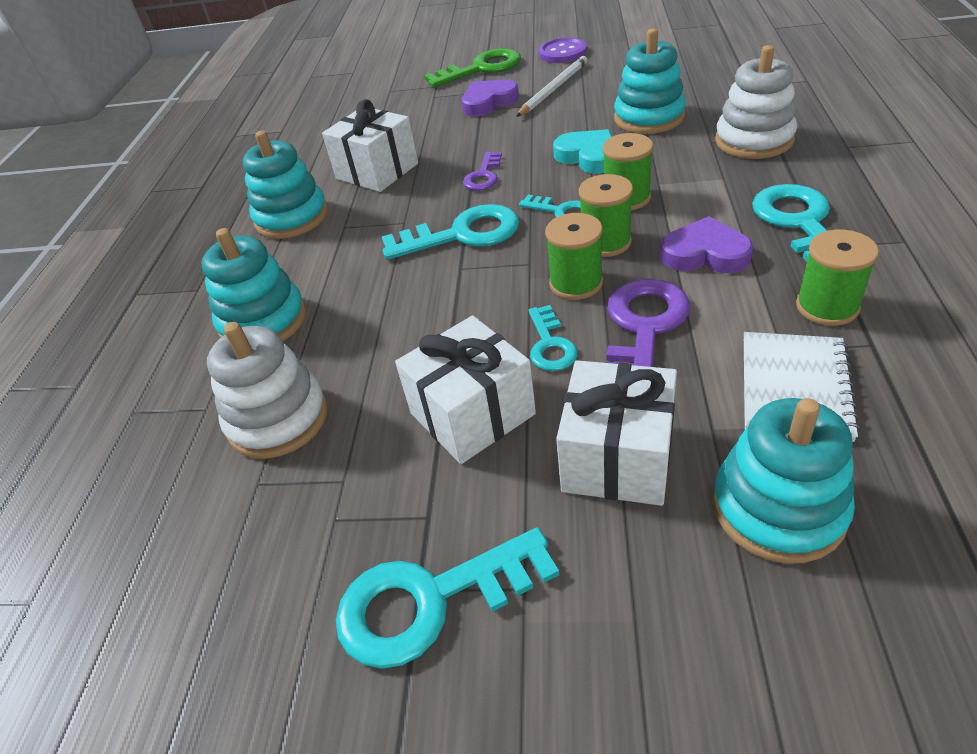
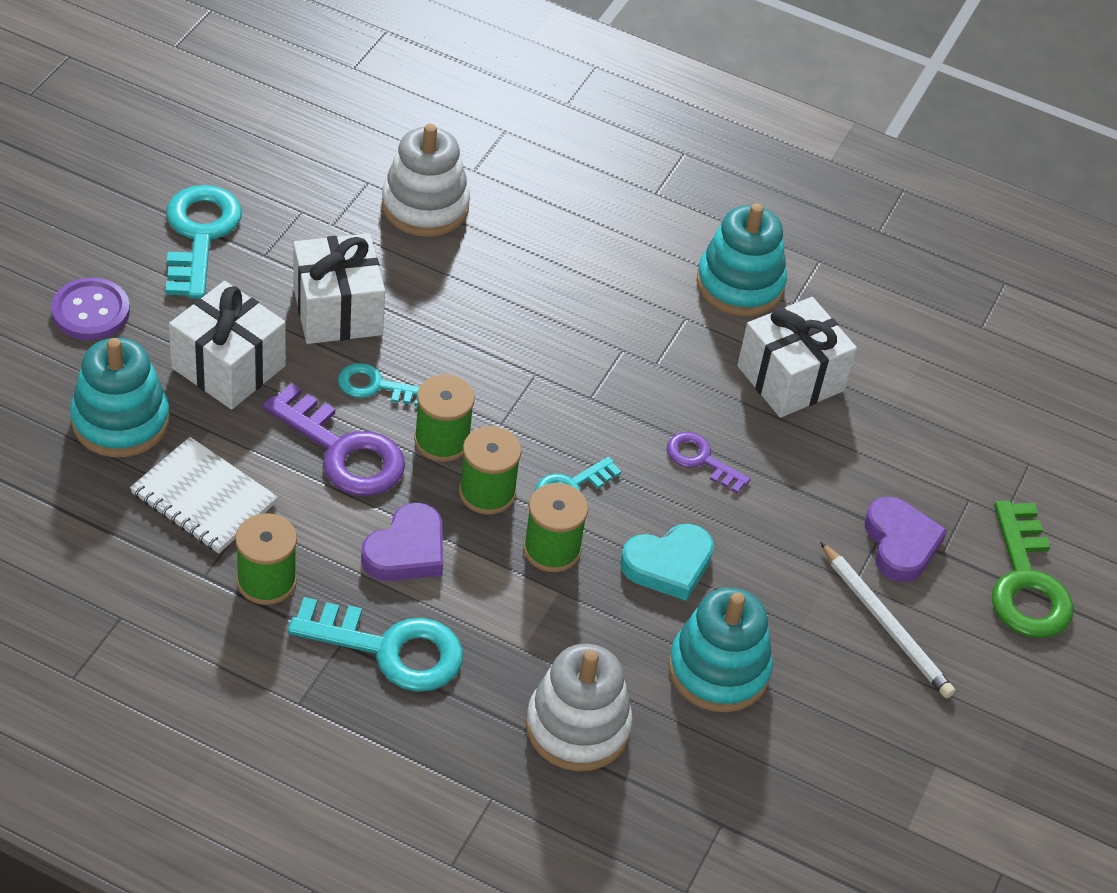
camera: 100 degrees right, 5 degrees up
(263, 321) = (564, 225): turquoise stacking toy -> none
(462, 234) = (593, 397): turquoise key -> none
(562, 53) = (1012, 696): purple button -> purple button (91, 311)

